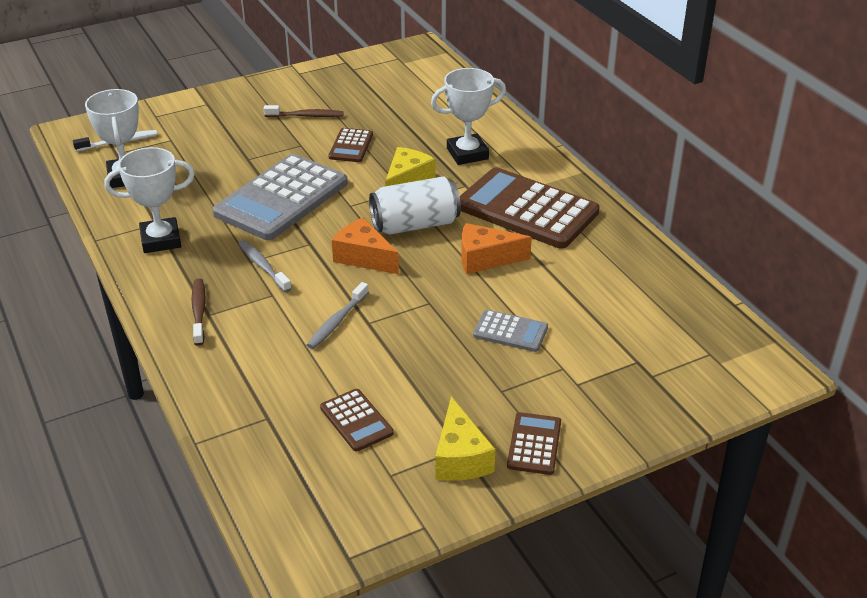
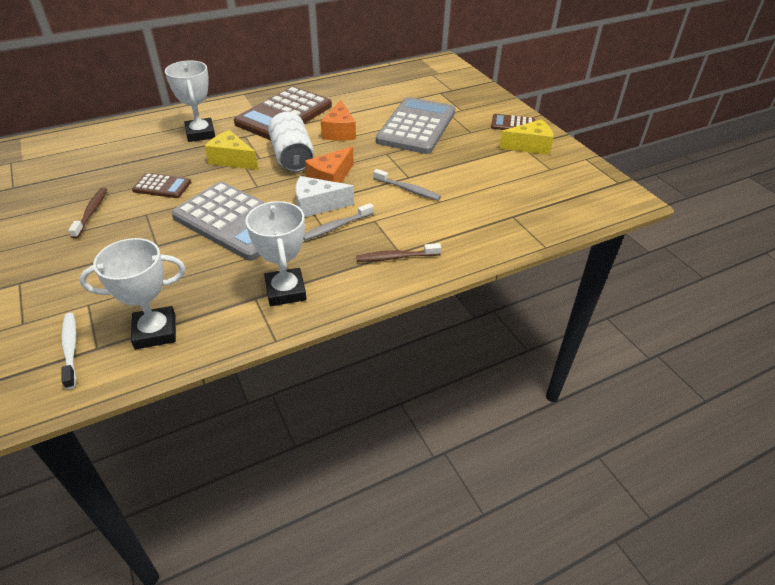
camera: 90 degrees left, 5 degrees up
(307, 250) = (317, 205): none -> white cheese
(356, 420) = (507, 180): brown calculator -> none
(510, 331) = (416, 126): grey calculator -> grey calculator, size x2.13

